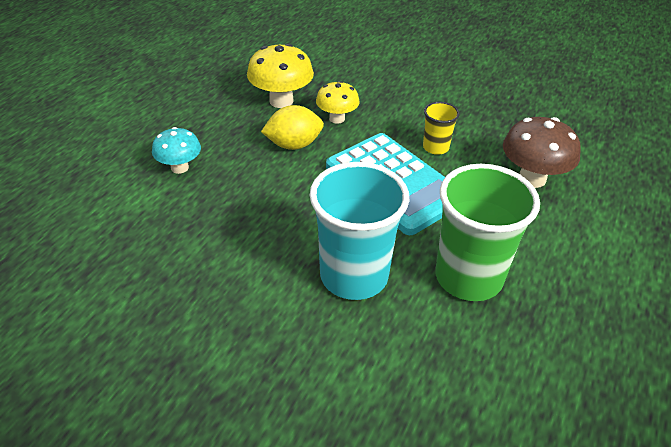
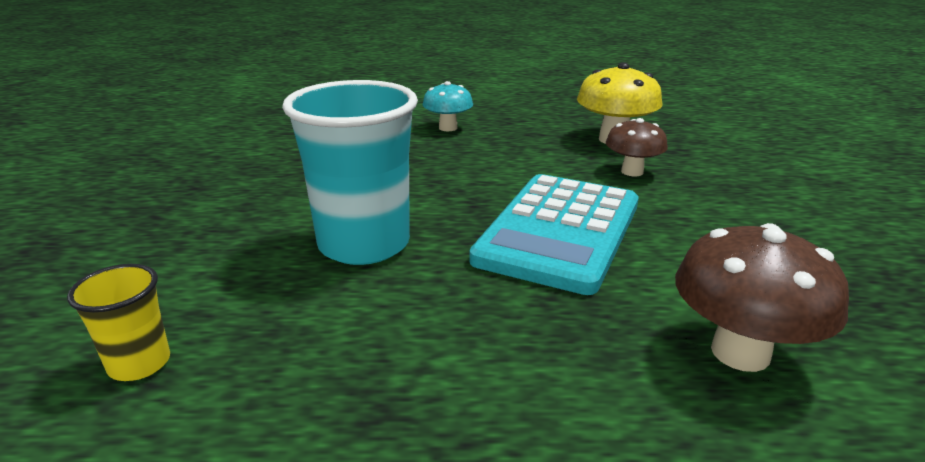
camera: 65 degrees right, 15 degrees down
(293, 145) = (549, 162): yellow lemon -> none
(337, 118) = (632, 171): yellow mushroom -> brown mushroom
(435, 147) = (679, 244): yellow cup -> yellow cup (139, 363)
(468, 277) = (425, 331): green cup -> none

